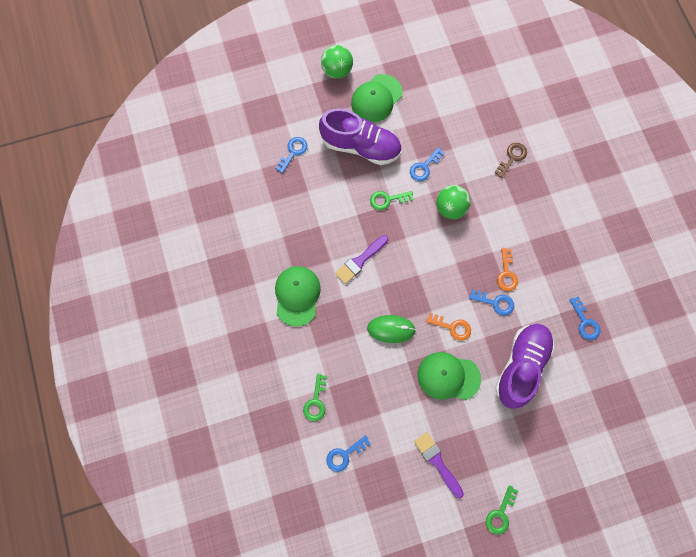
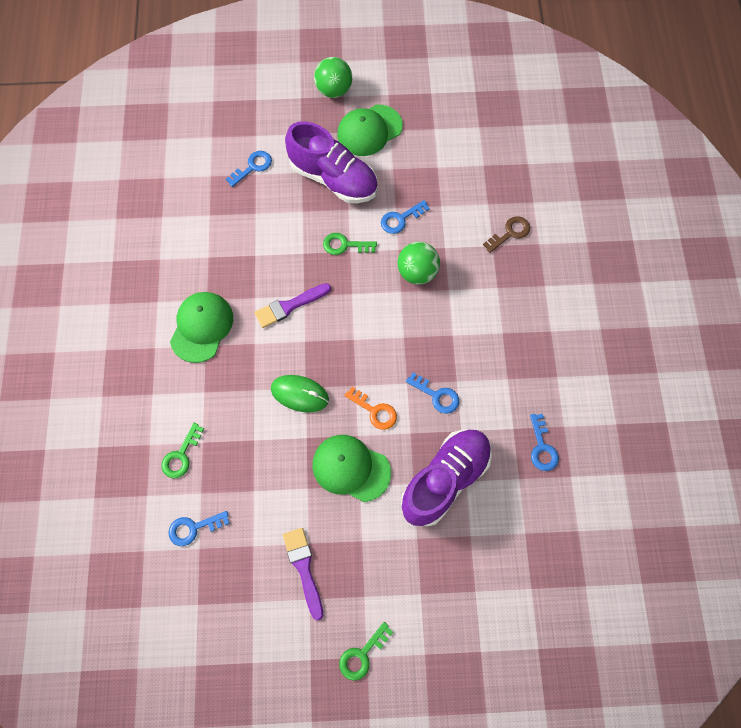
camera: 15 degrees right, 5 degrees down
(506, 273) = (461, 364): orange key -> none

